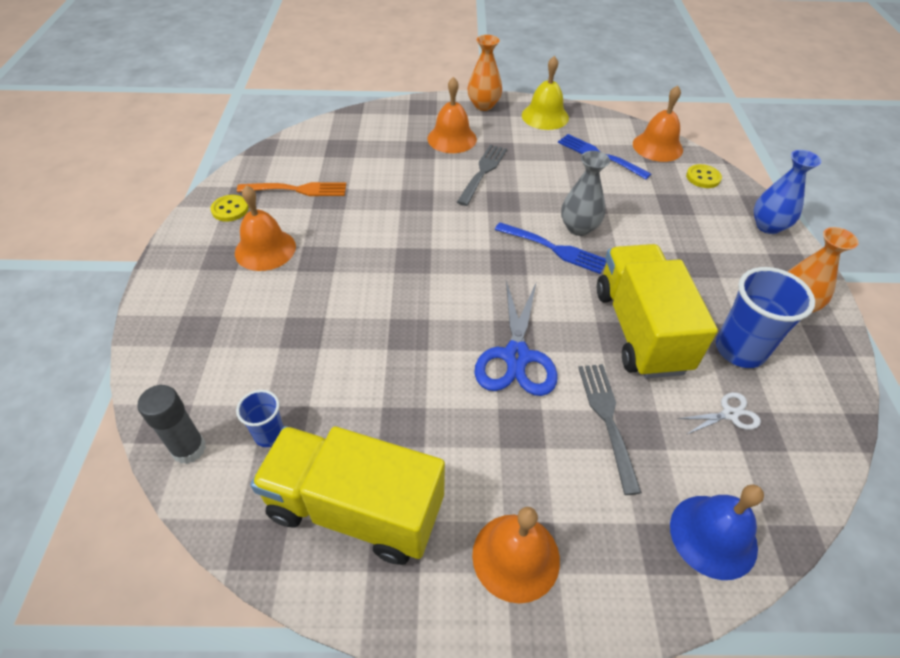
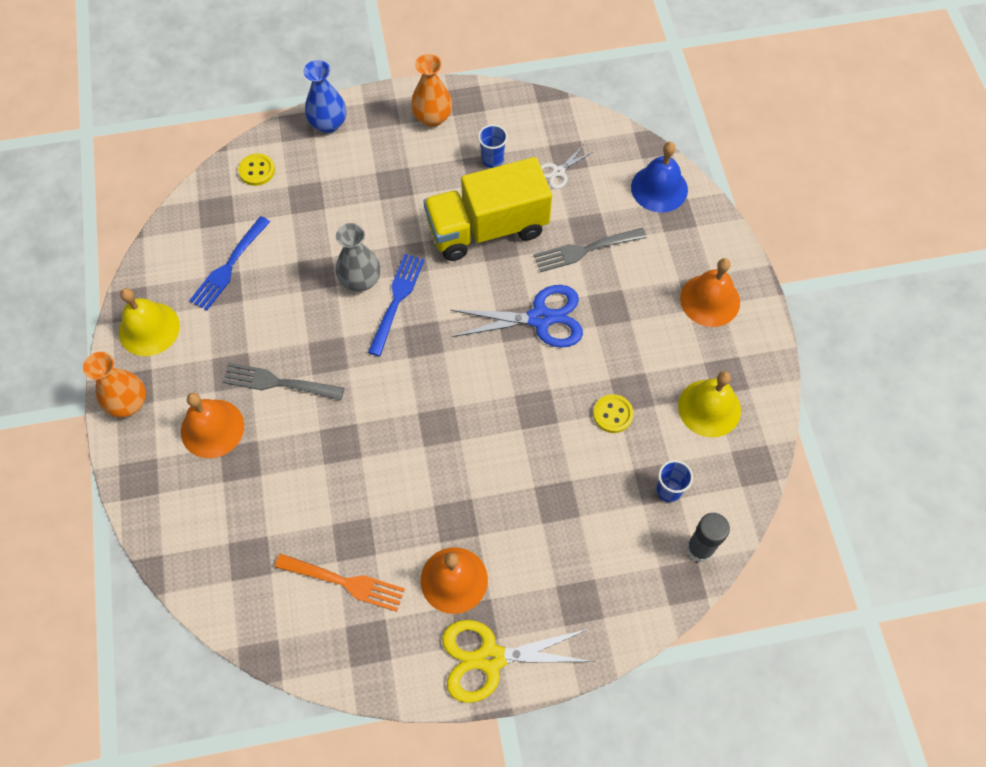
camera: 100 degrees left, 15 degrees up
(186, 262) = (490, 658): none -> yellow scissors
(230, 209) = (395, 648): yellow button -> yellow button (613, 414)
(297, 190) = (344, 582): orange fork -> orange fork turned 120 degrees clockwise
(355, 509) = (709, 408): yellow truck -> yellow bell
(657, 147) = (203, 210): orange bell -> none
(729, 414) = (558, 171): white scissors -> white scissors turned 105 degrees counterclockwise
(739, 350) = (492, 160): blue cup -> blue cup, size x0.54

